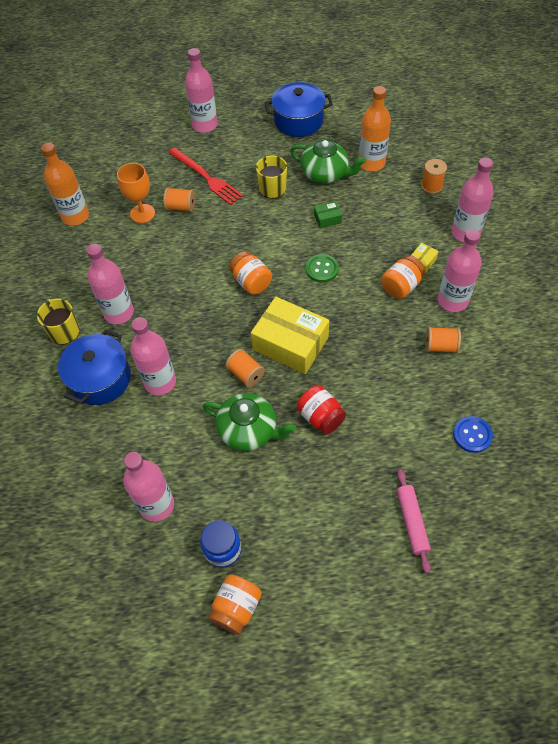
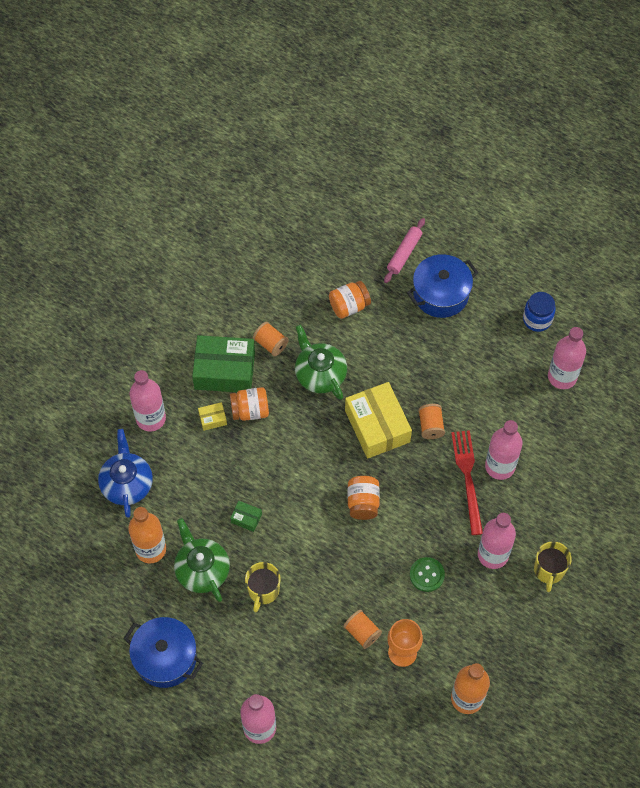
camera: 145 degrees left, 5 degrees up
(100, 379) = (544, 503): blue pot -> blue pot (441, 294)
(206, 177) = (312, 652): red fork -> red fork (467, 478)
(236, 608) = (552, 282): orange jar -> orange jar (349, 306)
(249, 430) = (461, 383): green teapot -> green teapot (320, 374)
(320, 417) = (403, 356): red jar -> none
(322, 269) = (296, 472): green button -> green button (427, 575)
(431, 186) = (127, 484): orange spool -> blue teapot
(452, 301) = (224, 370): pink bottle -> green box
(472, 435) = (313, 273): blue button -> none

